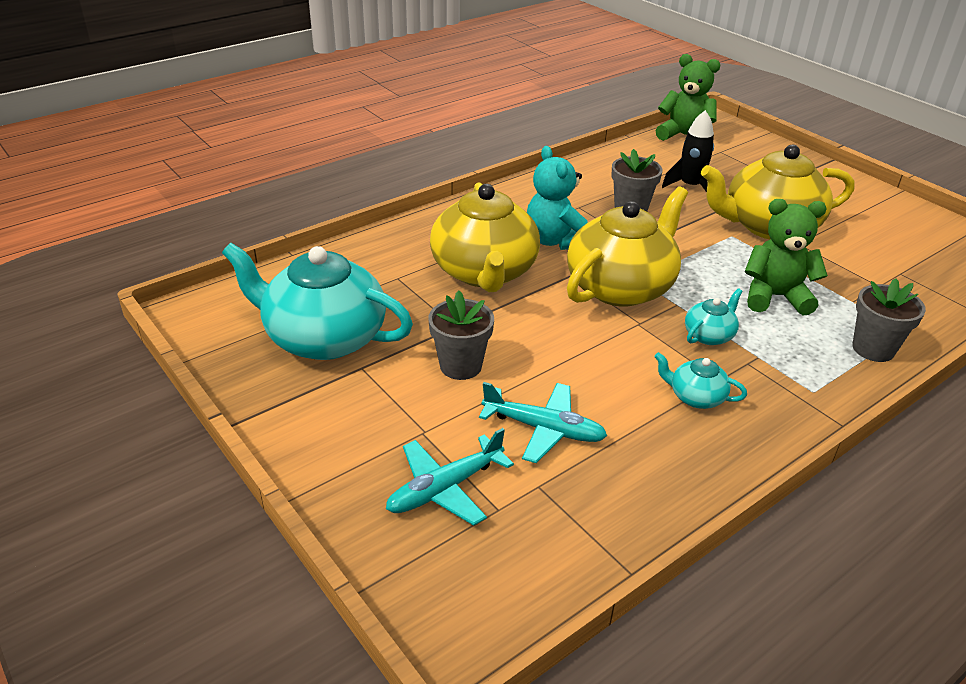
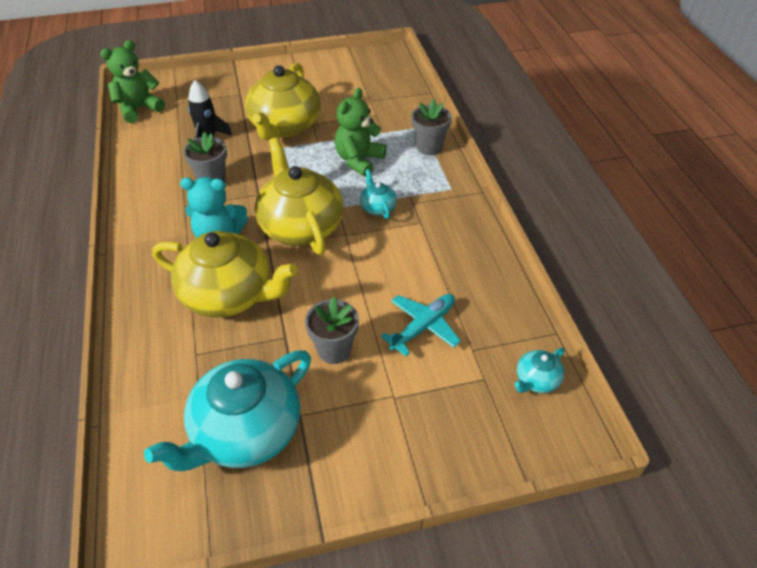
camera: 65 degrees left, 10 degrees up
(445, 488) = (454, 402): turquoise plane -> none
(695, 397) = (430, 240): turquoise teapot -> turquoise teapot (536, 380)

